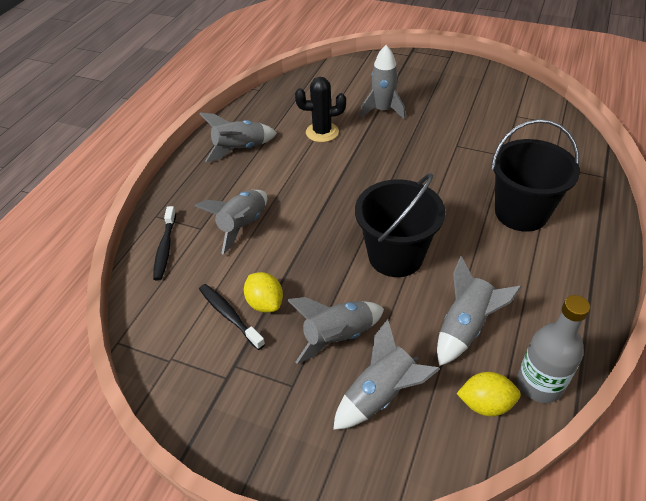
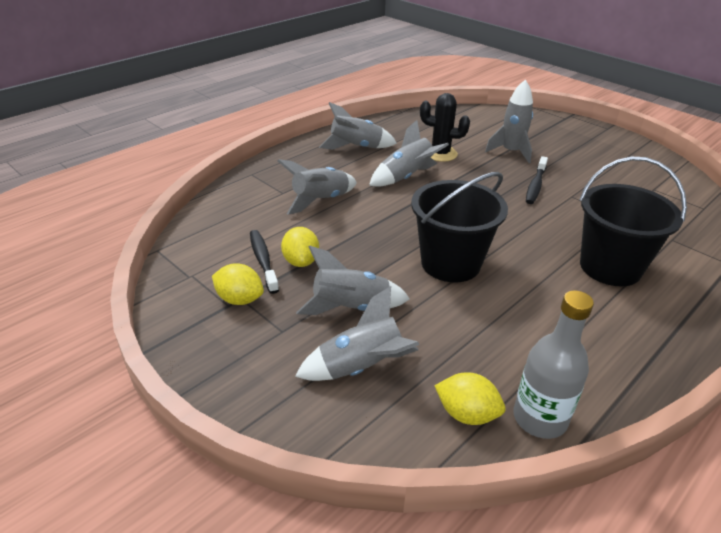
camera: 20 degrees right, 10 degrees down
(165, 248) = (243, 198): black toothbrush -> black toothbrush (535, 185)
(234, 367) = (239, 299): none -> yellow lemon
(465, 327) = (486, 342): grey rocket -> grey rocket (406, 177)

